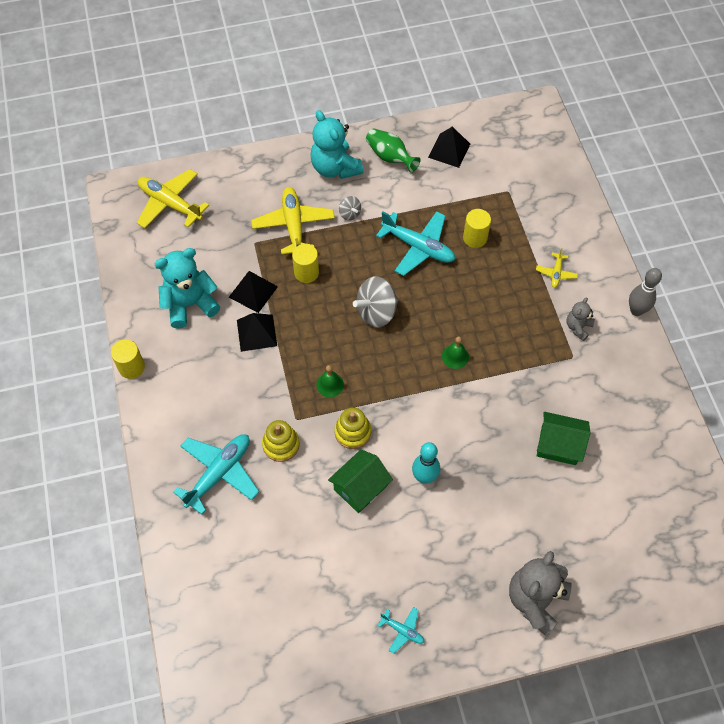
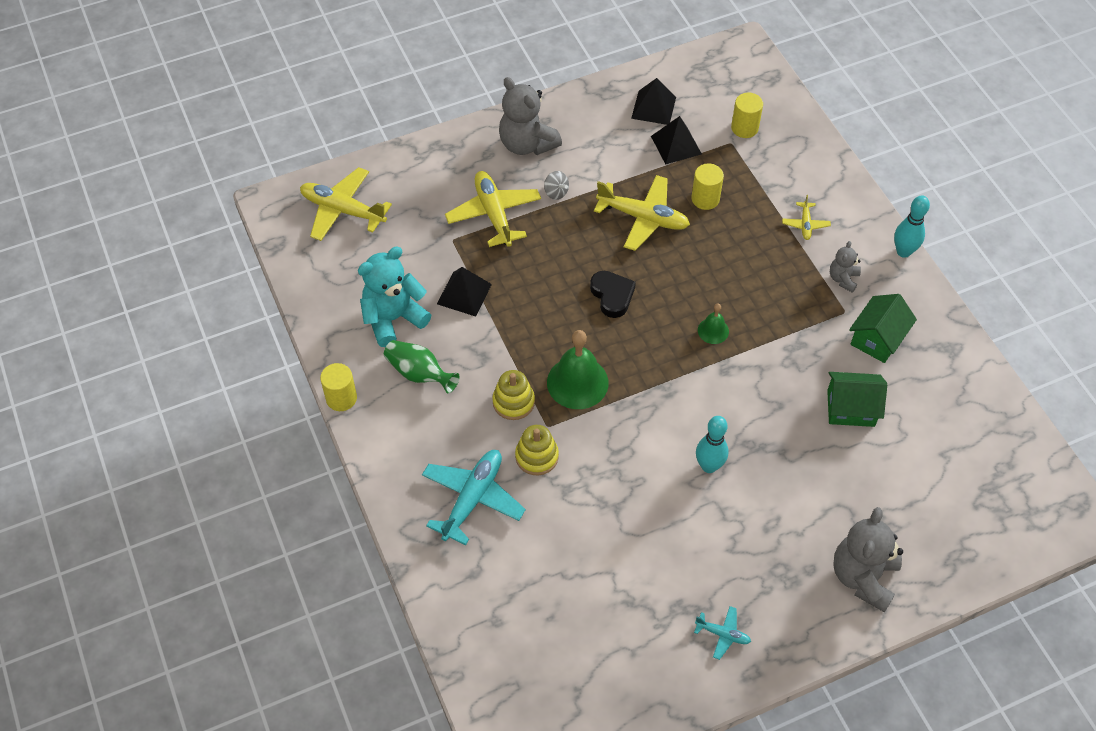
camera: 10 degrees left, 5 degrees down
(256, 333) = (479, 338): black pyramid -> black pyramid (676, 145)
(306, 273) = (521, 264): yellow cylinder -> yellow cylinder (744, 128)
(330, 384) = (577, 382): green bell -> green bell, size x1.92
(335, 168) = (527, 144): turquoise teddy bear -> grey teddy bear
(352, 432) = (616, 430): yellow stacking toy -> yellow stacking toy (513, 402)
(360, 488) = (639, 489): green house -> green house (877, 339)
(376, 312) = (612, 296): grey spinning top -> black heart
(390, 157) = (587, 124): green vase -> green vase (419, 374)
(418, 247) = (643, 218): turquoise plane -> yellow plane
(636, 310) = (903, 251): grey bowling pin -> turquoise bowling pin

